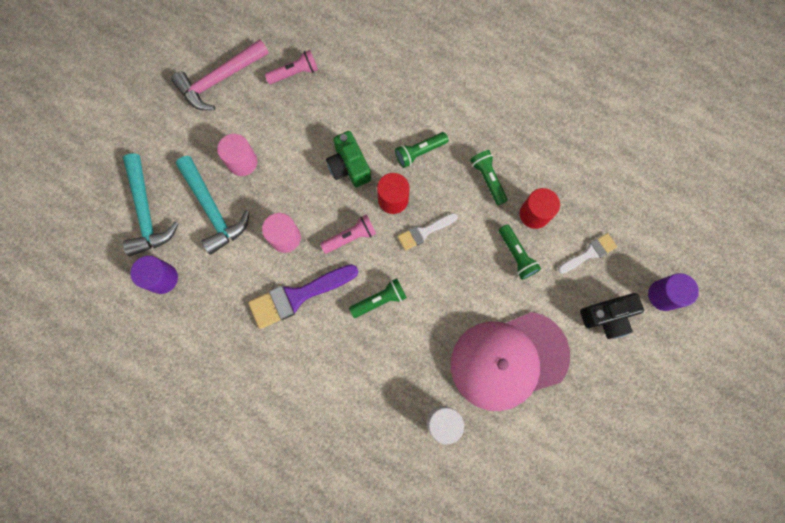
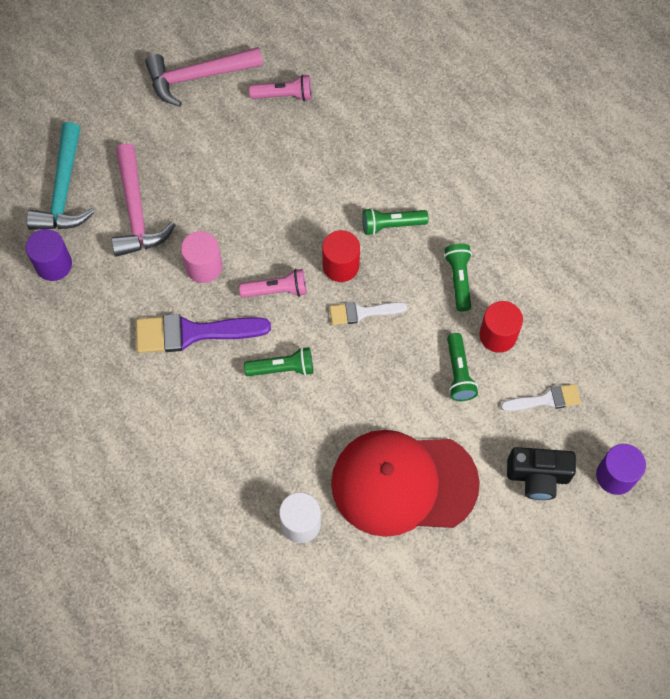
camera: 20 degrees right, 10 degrees down
(213, 210) = (136, 211): turquoise hammer -> pink hammer
(242, 162) = (188, 171): pink cylinder -> none
(349, 166) = (305, 214): green camera -> none
(508, 360) = (403, 483): pink cap -> red cap

